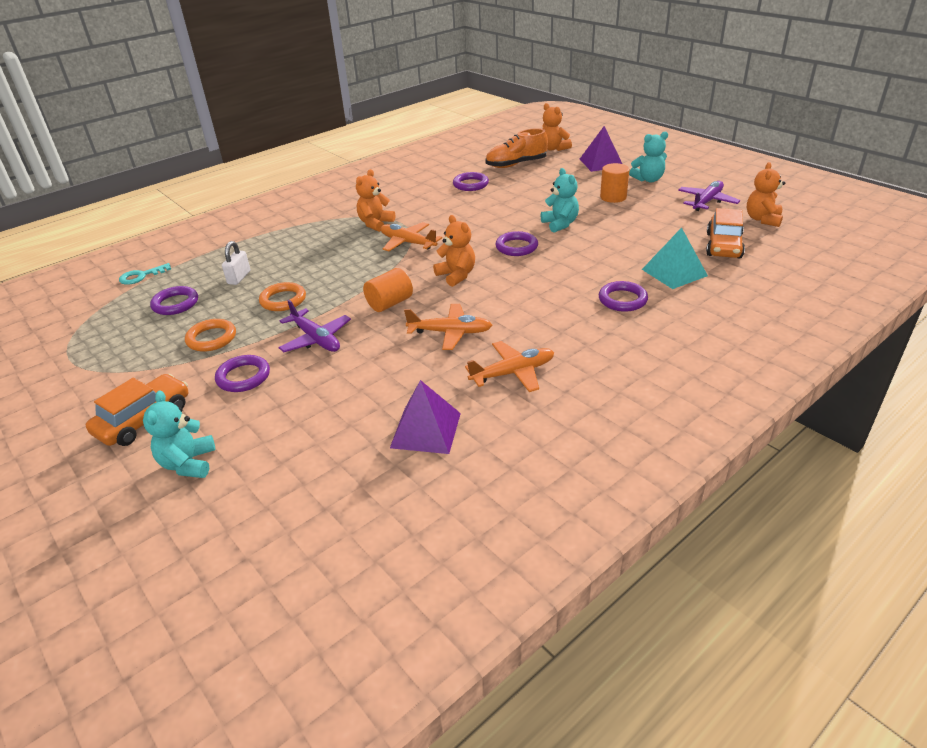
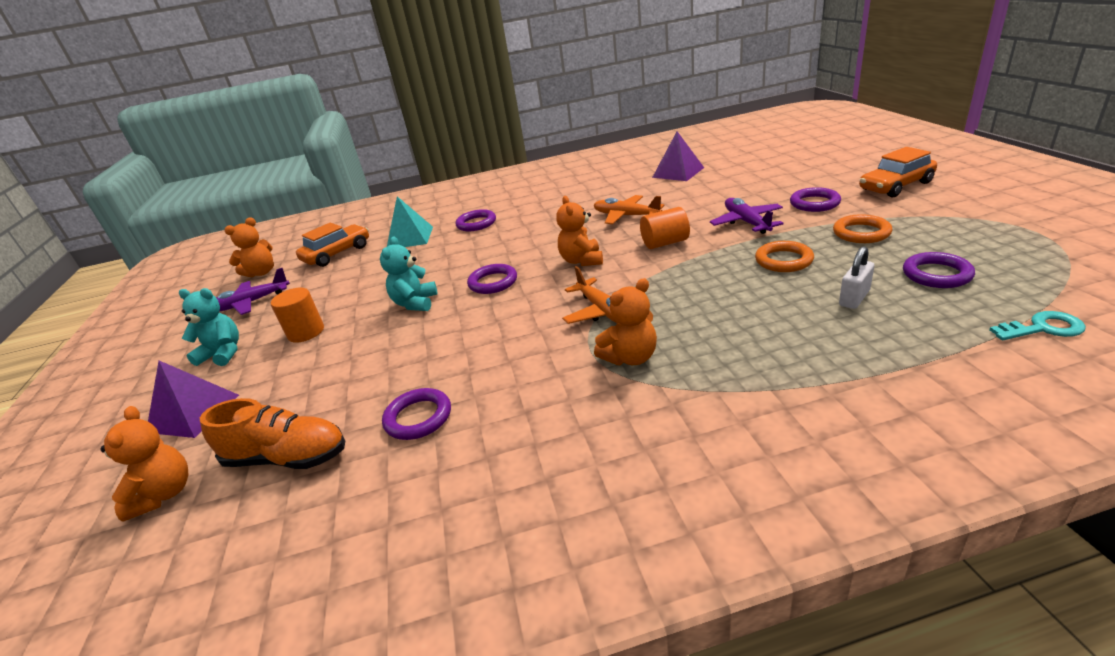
camera: 150 degrees left, 5 degrees down
(188, 463) = (842, 167): turquoise teddy bear -> none
(513, 373) = (602, 191): orange plane -> none

